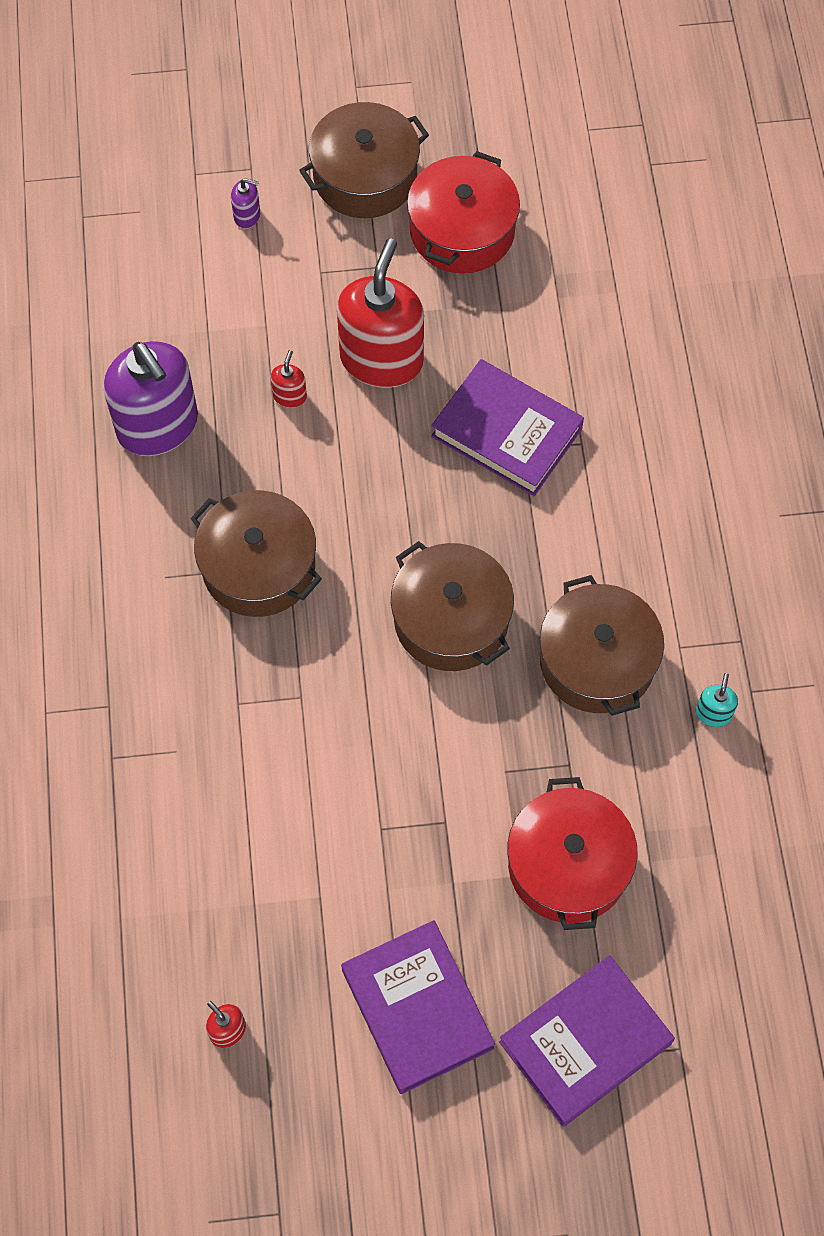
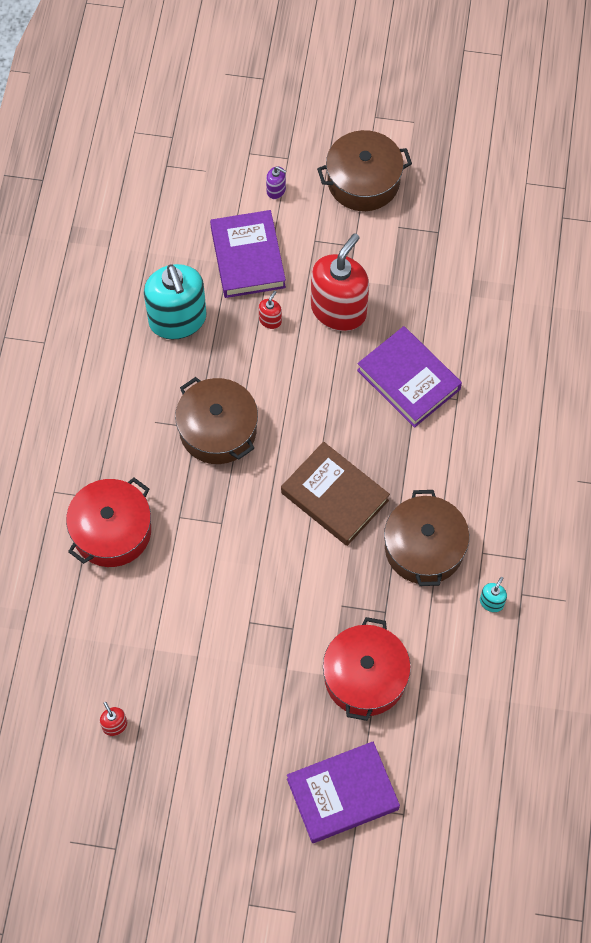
camera: 15 degrees right, 0 degrees up
(158, 426) = (177, 320): purple soap dispenser -> turquoise soap dispenser
(417, 1009) = (240, 744): purple book -> purple book (248, 257)
(451, 619) = (335, 496): brown pot -> brown book
(462, 230) = (418, 234): red pot -> red pot (112, 531)

